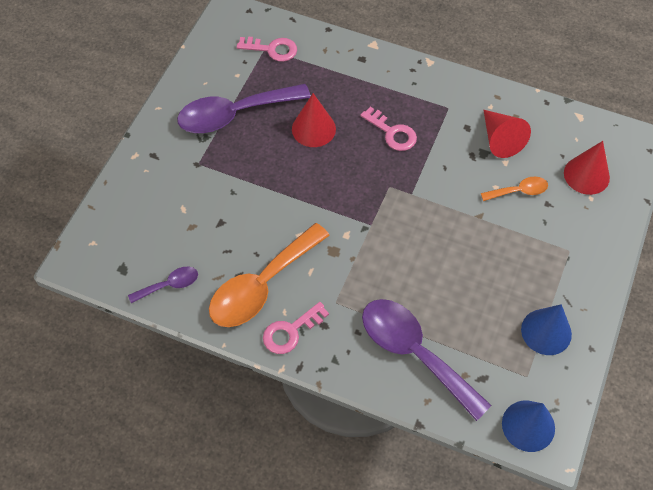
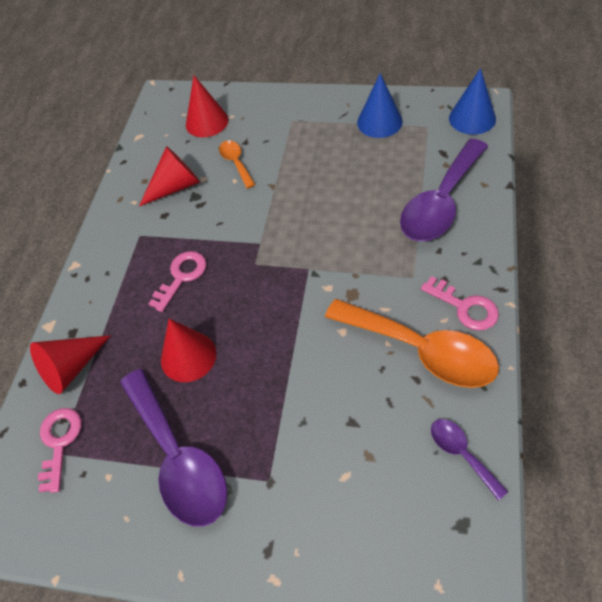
camera: 95 degrees left, 5 degrees down
(329, 57) = (71, 368): none -> red cone

